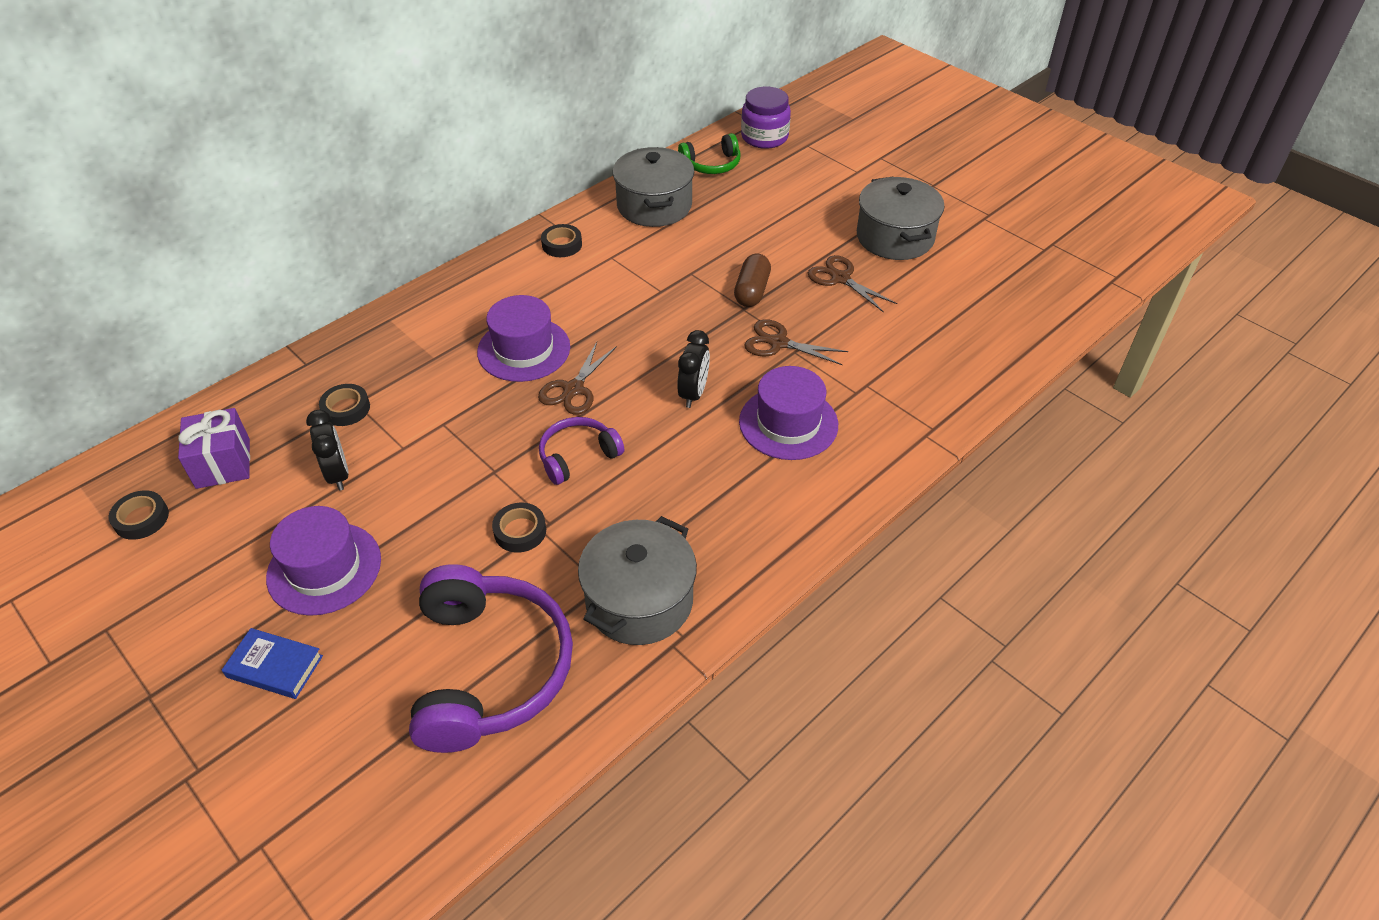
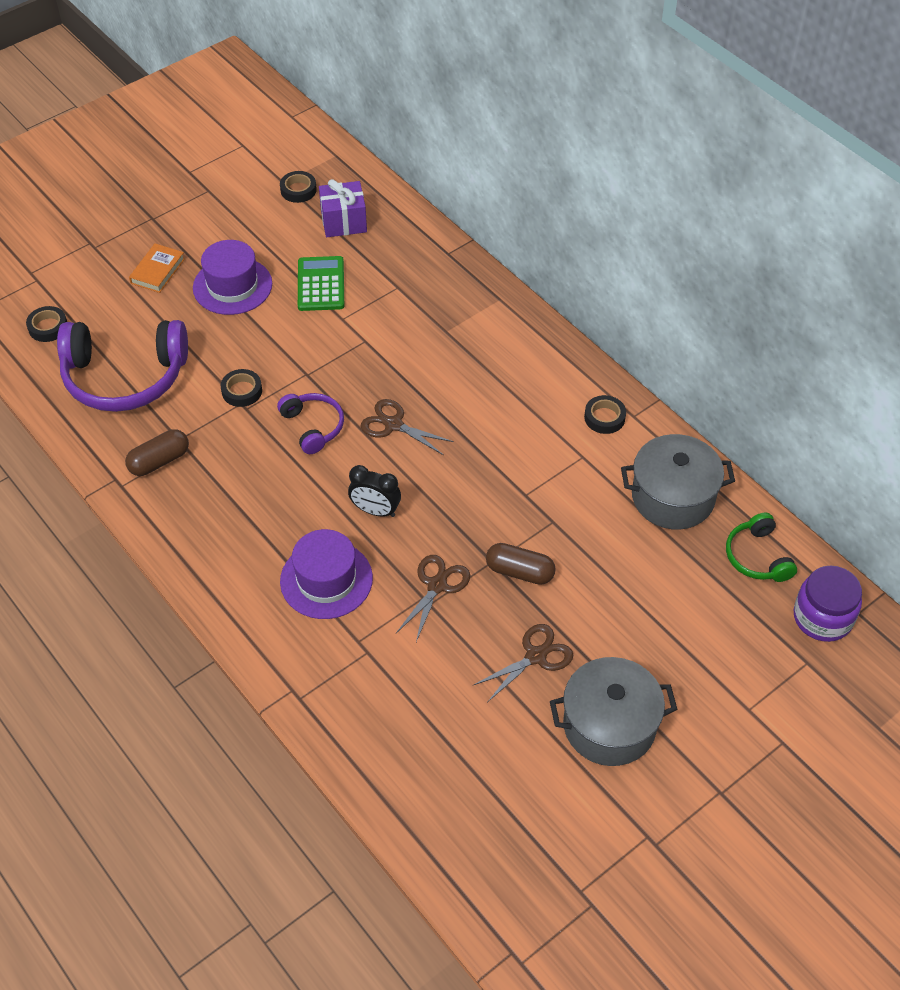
camera: 95 degrees right, 5 degrees up
(275, 666) = (157, 271): blue book -> orange book
(338, 474) = (321, 284): black clock -> green calculator
(346, 409) = (391, 282): black tape -> black tape (48, 327)
(524, 349) = (449, 390): purple hat -> none
(639, 600) = (159, 461): grey pot -> brown capsule

